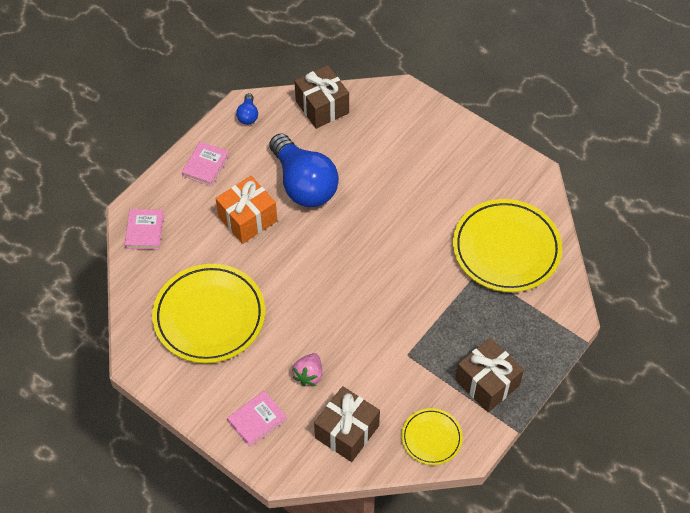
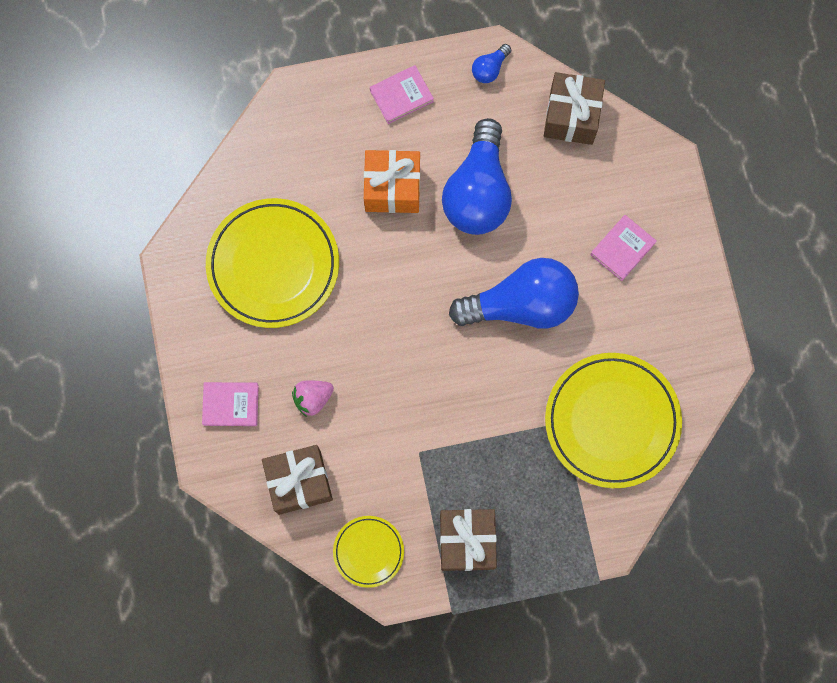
camera: 40 degrees right, 20 degrees up
(144, 231) = (287, 125): pink book -> pink book (622, 249)
(389, 226) = (521, 304): none -> blue light bulb

